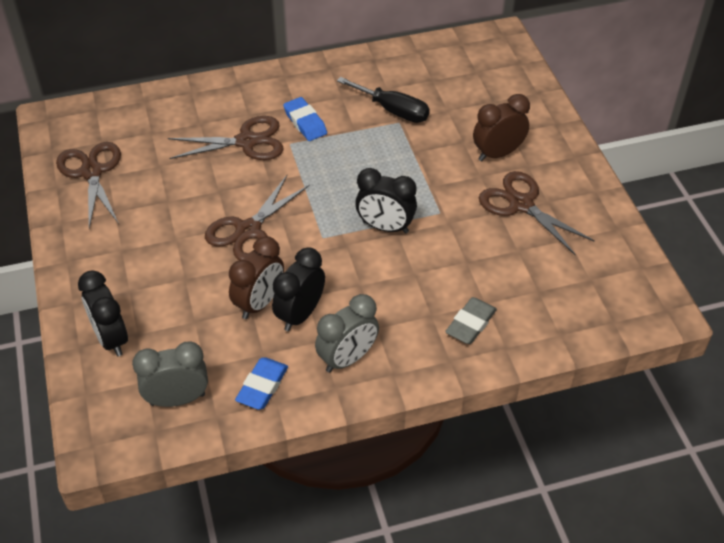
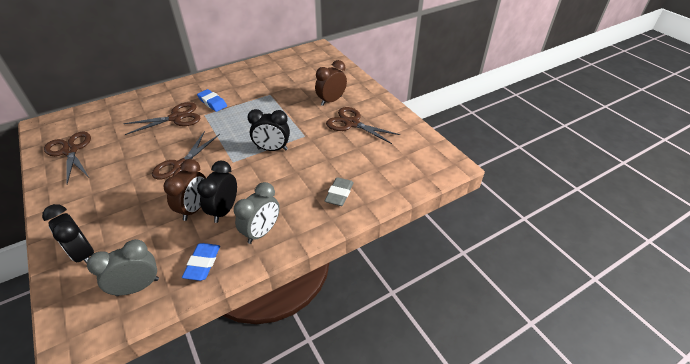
camera: 15 degrees left, 5 degrees down
(393, 110) = (265, 89): black screwdriver -> none

